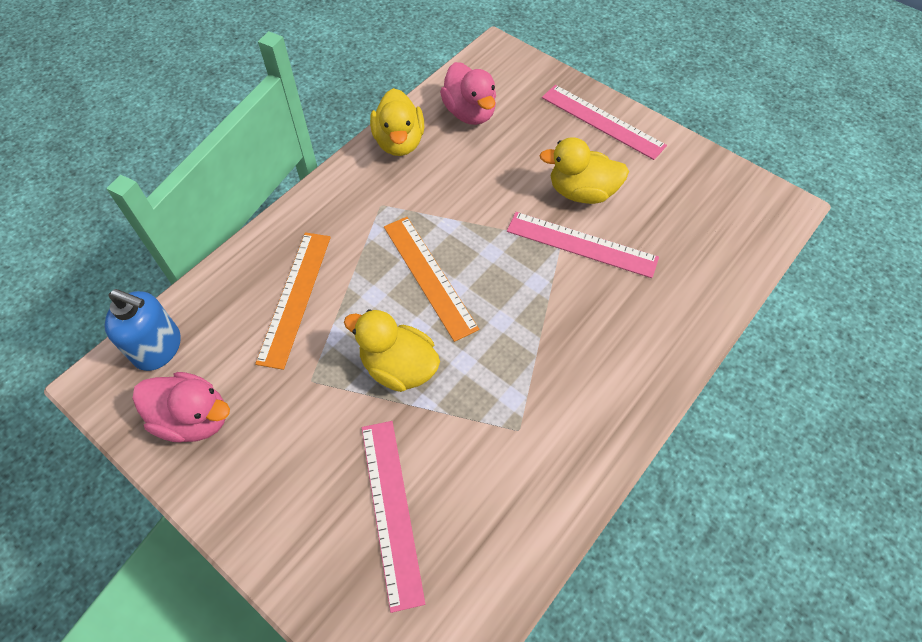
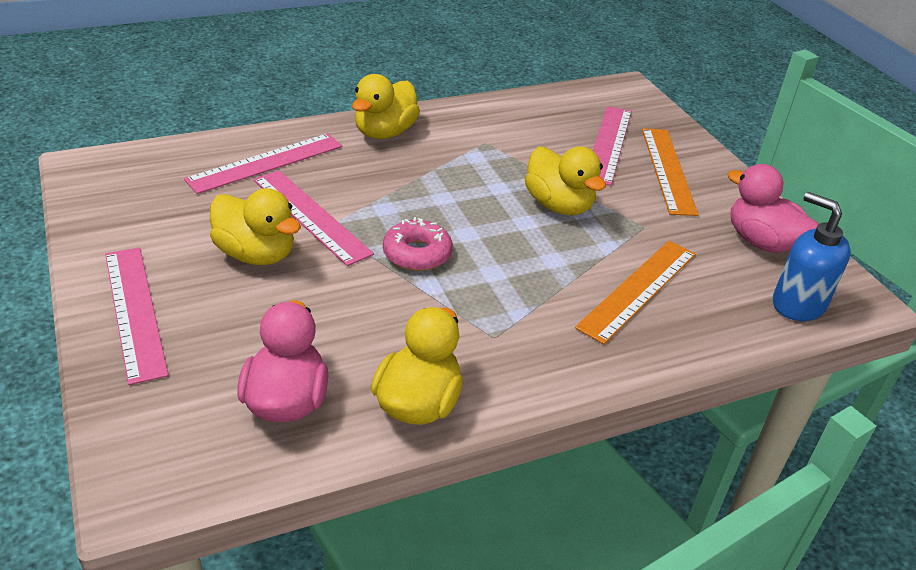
camera: 155 degrees left, 20 degrees down
(429, 276) = (485, 252): orange ruler -> orange ruler (668, 170)
(477, 248) = (417, 254): none -> pink donut
(620, 386) = (385, 132): none -> yellow duck
(672, 283) = (266, 163): none -> pink ruler

